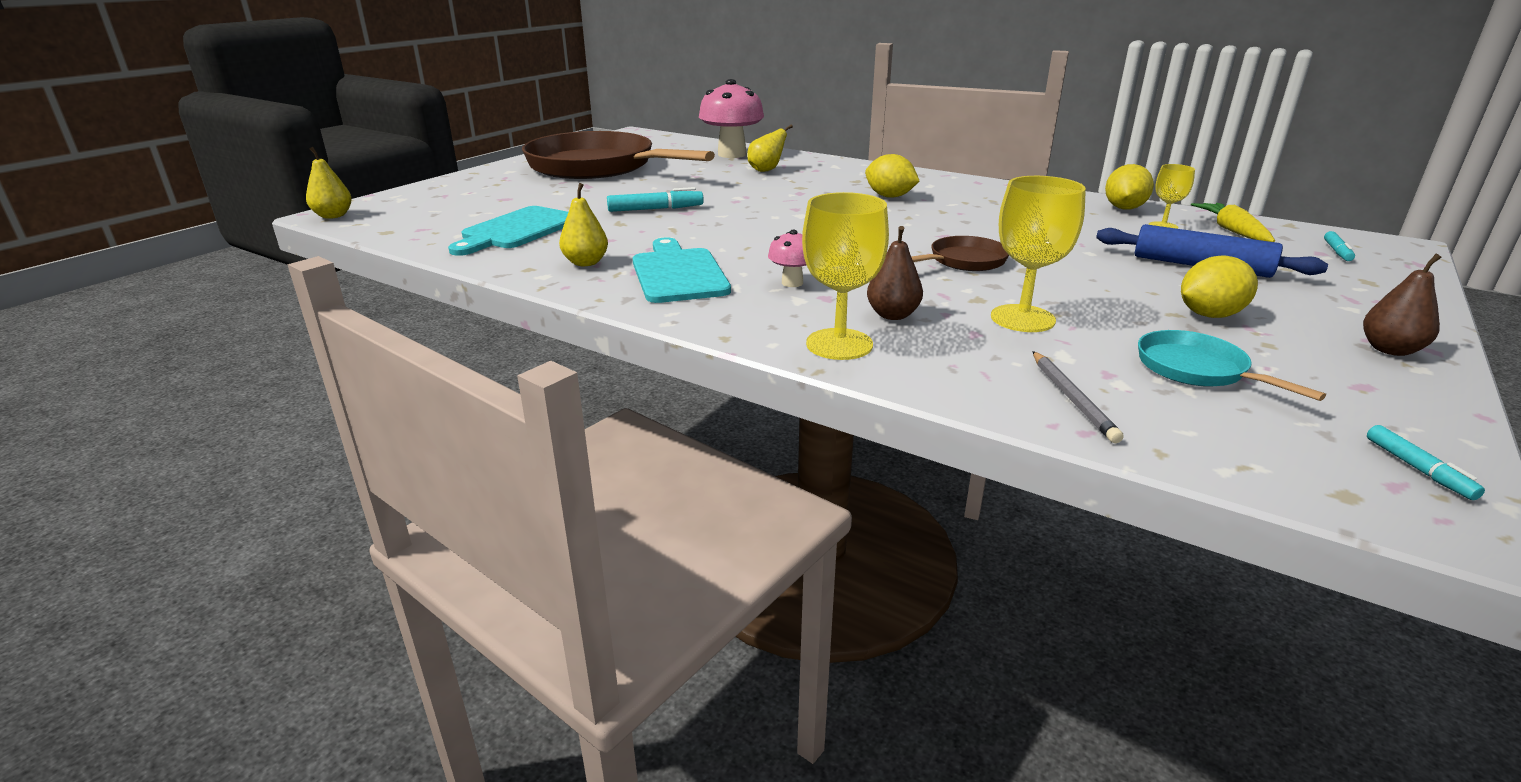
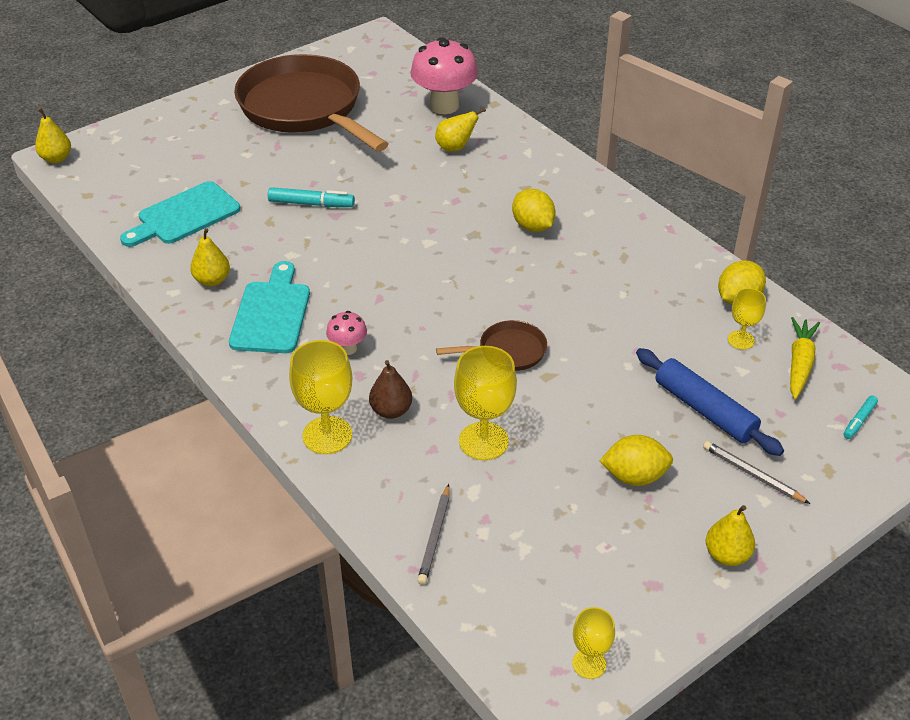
camera: 20 degrees right, 15 degrees up
(1197, 370) = (552, 534): turquoise pan -> none
(1311, 295) = (752, 474): none -> grey pencil
(1390, 350) = (726, 555): brown pear -> yellow pear
(1418, 469) = (589, 663): turquoise marker -> yellow goblet

